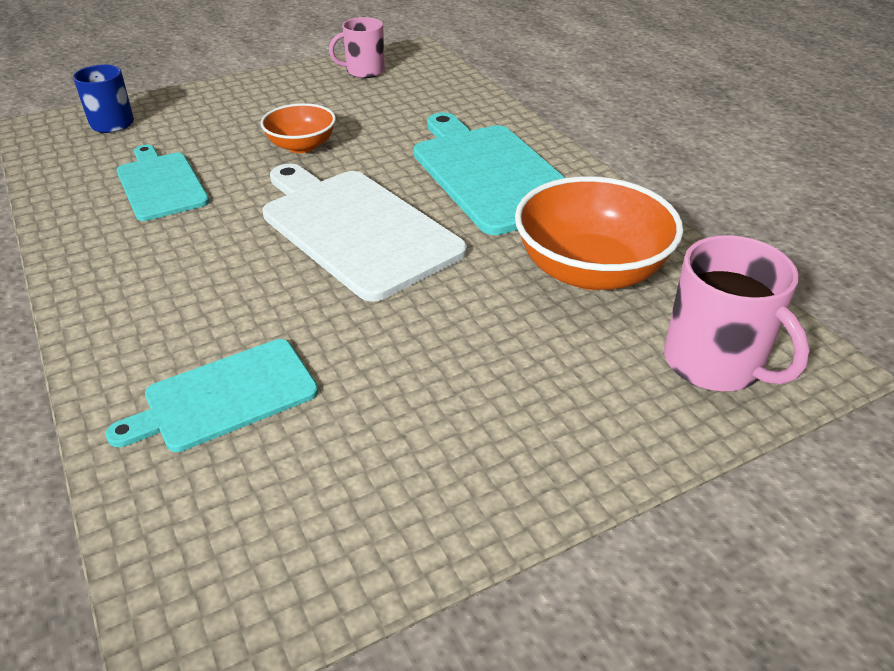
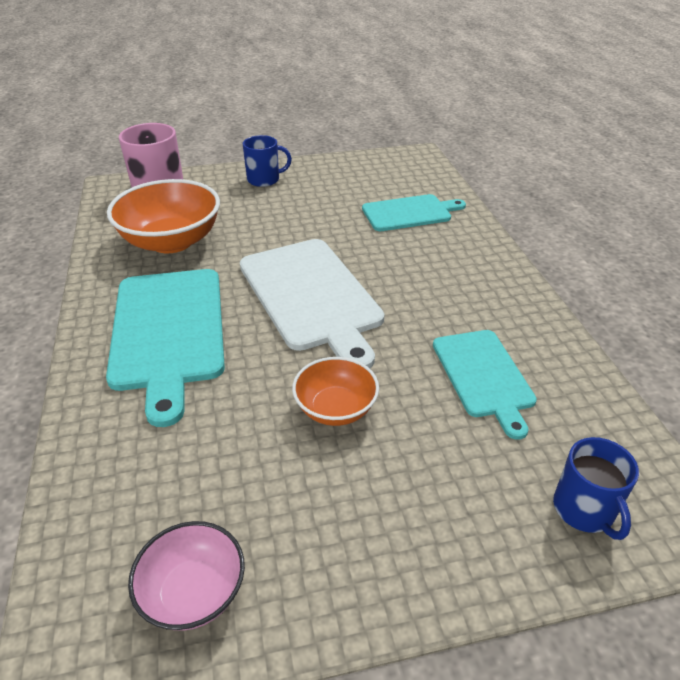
camera: 165 degrees left, 0 degrees up
(364, 71) = (193, 592): pink mug -> pink bowl
(546, 439) = (264, 180): none -> blue mug

